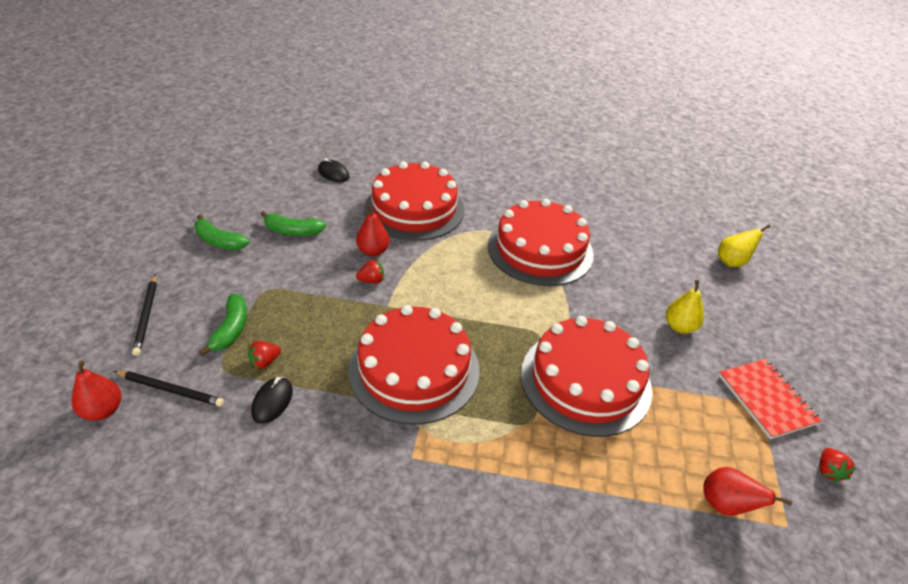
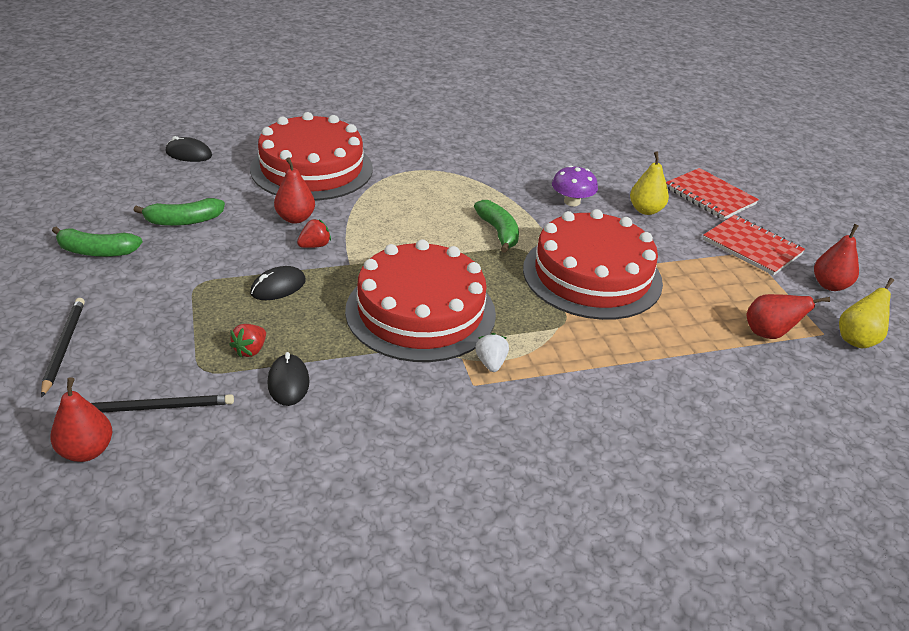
camera: 25 degrees left, 5 degrees down
(147, 316) = (63, 347): black pencil -> black pencil turned 150 degrees counterclockwise
(231, 329) = (185, 332): green banana -> green banana (498, 232)
(321, 310) = (278, 287): none -> black mouse
(440, 441) = (491, 363): none -> white strawberry
(540, 249) = (473, 177): red cake -> none
(613, 298) = (572, 202): none -> purple mushroom
(732, 262) = (657, 147): yellow pear -> yellow pear (857, 340)
(755, 329) = (709, 196): none -> red notebook
(828, 471) = (830, 285): red strawberry -> red pear

